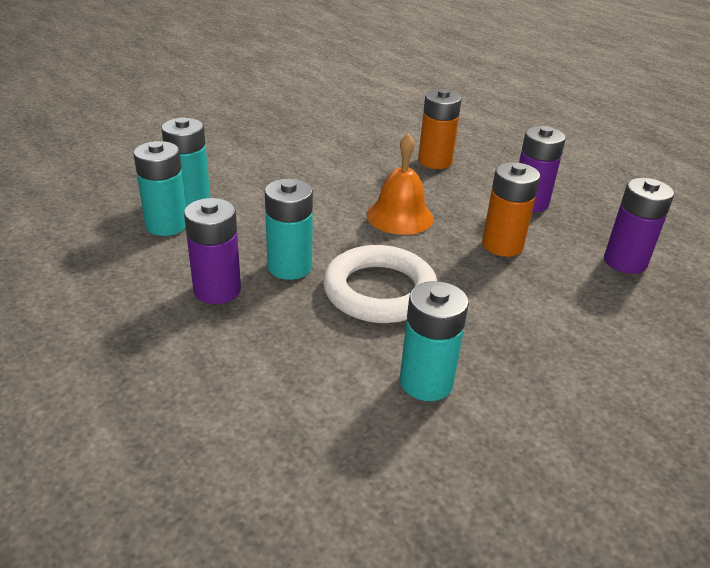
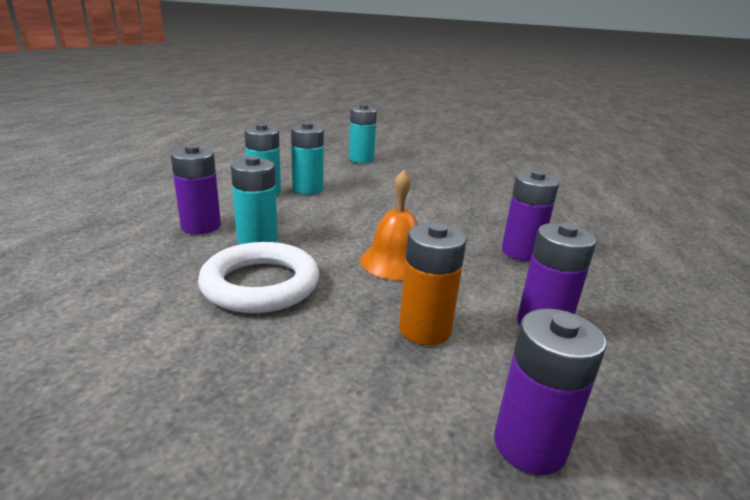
camera: 55 degrees right, 10 degrees down
(426, 382) = (128, 347): turquoise battery -> turquoise battery (361, 159)
(435, 161) = (521, 252): orange battery -> purple battery

